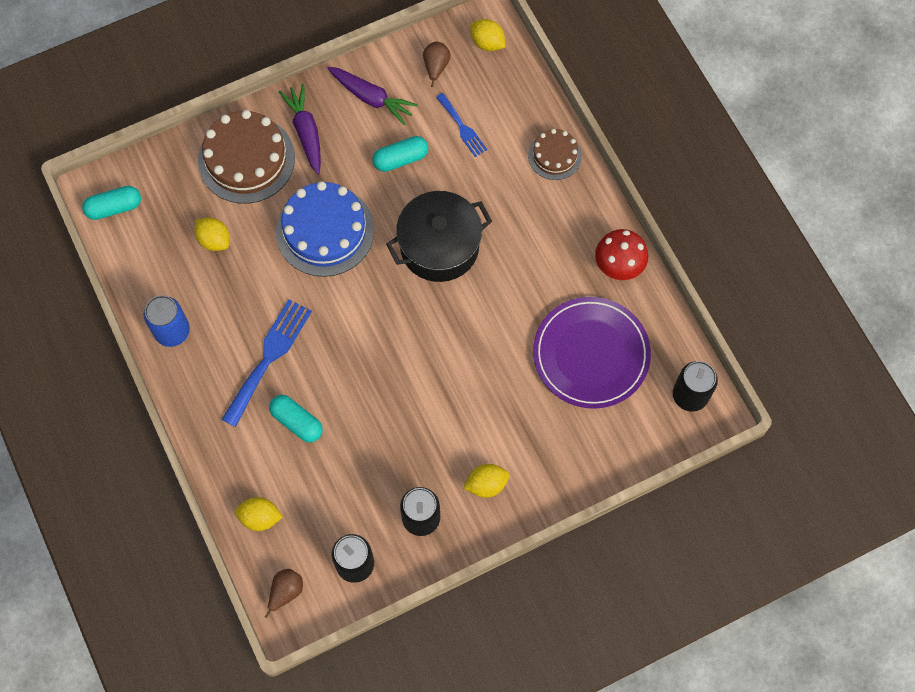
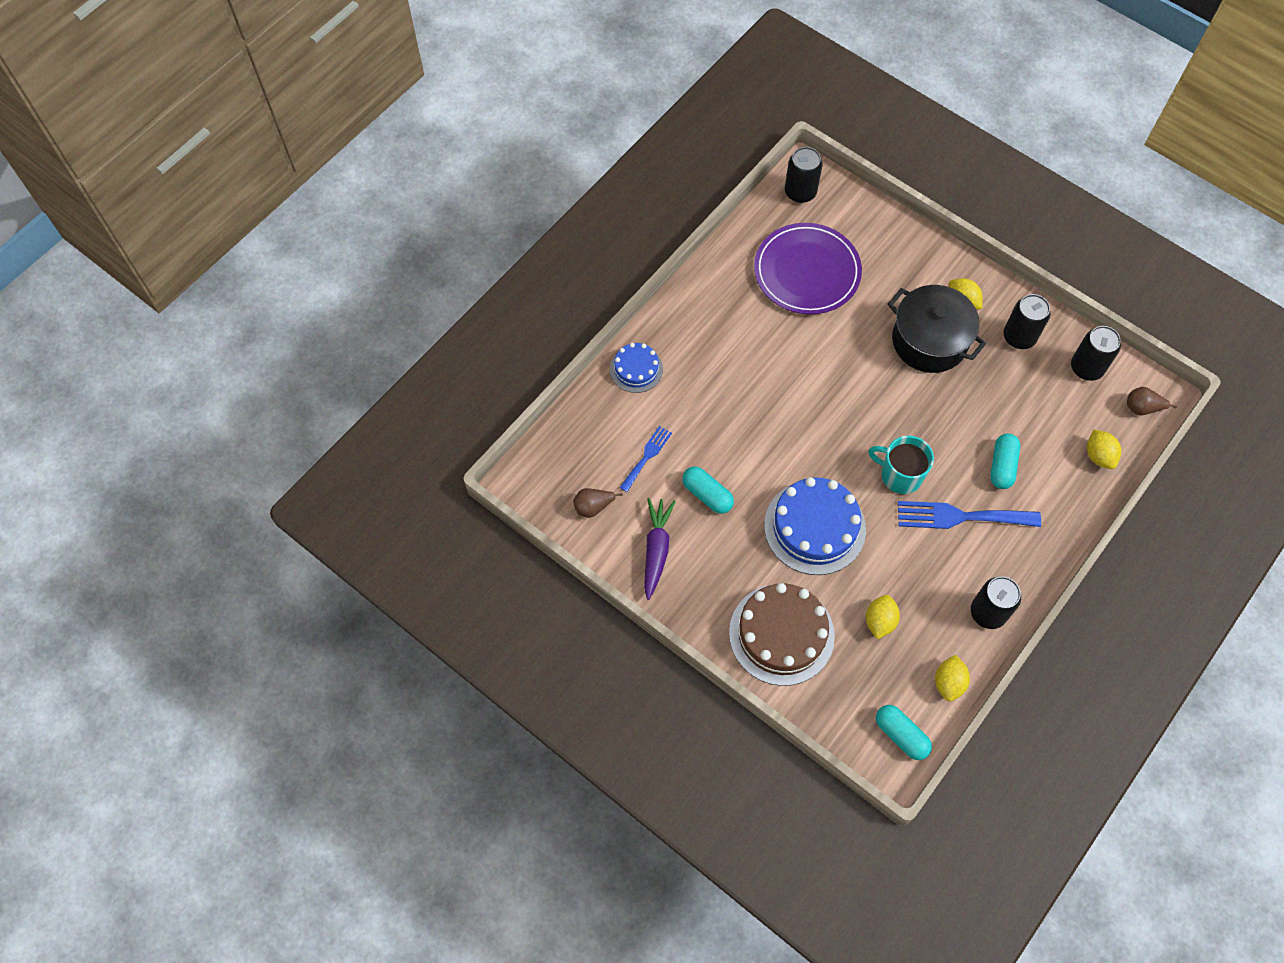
camera: 115 degrees left, 5 degrees down
(172, 331) = (988, 612): blue can -> black can
(306, 132) = (723, 593): purple carrot -> none
(335, 327) = (900, 475): none -> turquoise mug
(439, 246) = (776, 424): black pot -> black pot (929, 341)
(487, 43) = (544, 473): yellow lemon -> yellow lemon (948, 683)
(554, 155) = (636, 369): brown cake -> blue cake
(619, 264) = (715, 281): red mushroom -> none

